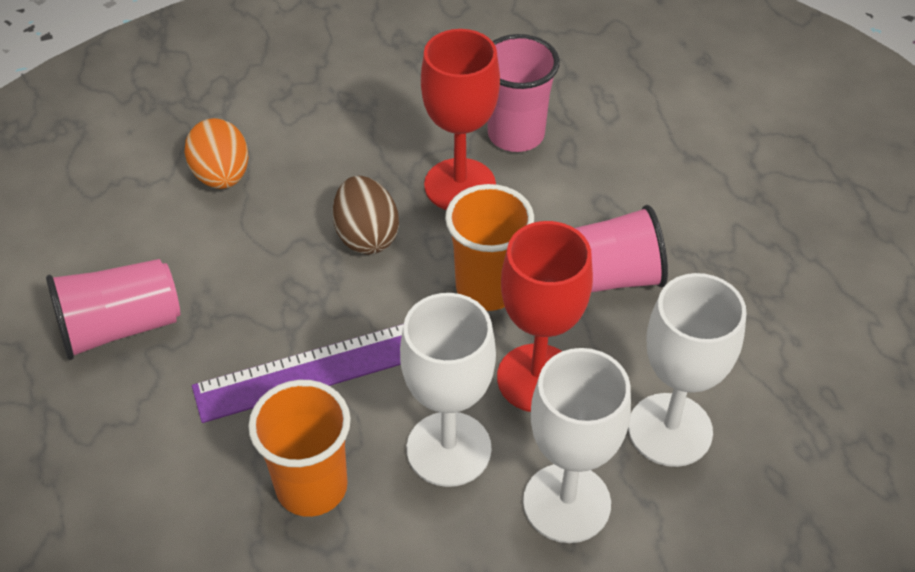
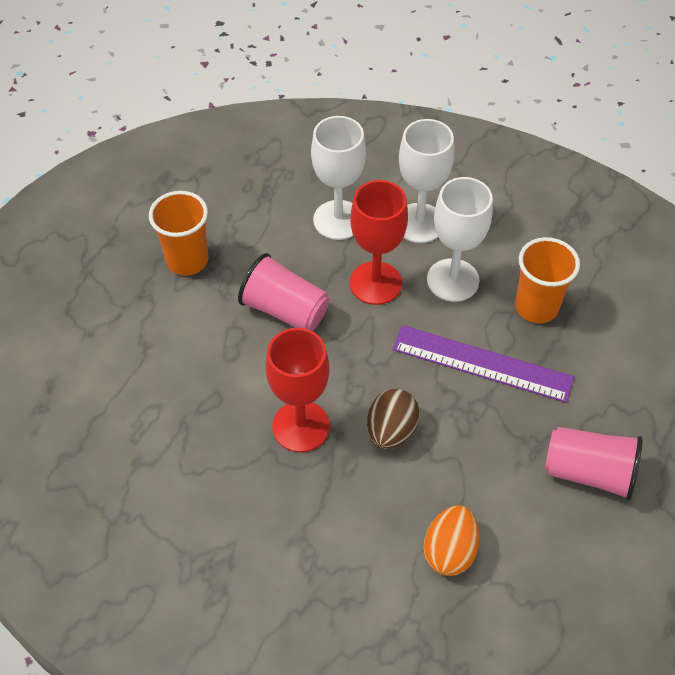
camera: 140 degrees left, 5 degrees up
(487, 288) = (352, 347): orange cup -> orange cup (187, 260)
(516, 135) = (227, 439): pink cup -> none

